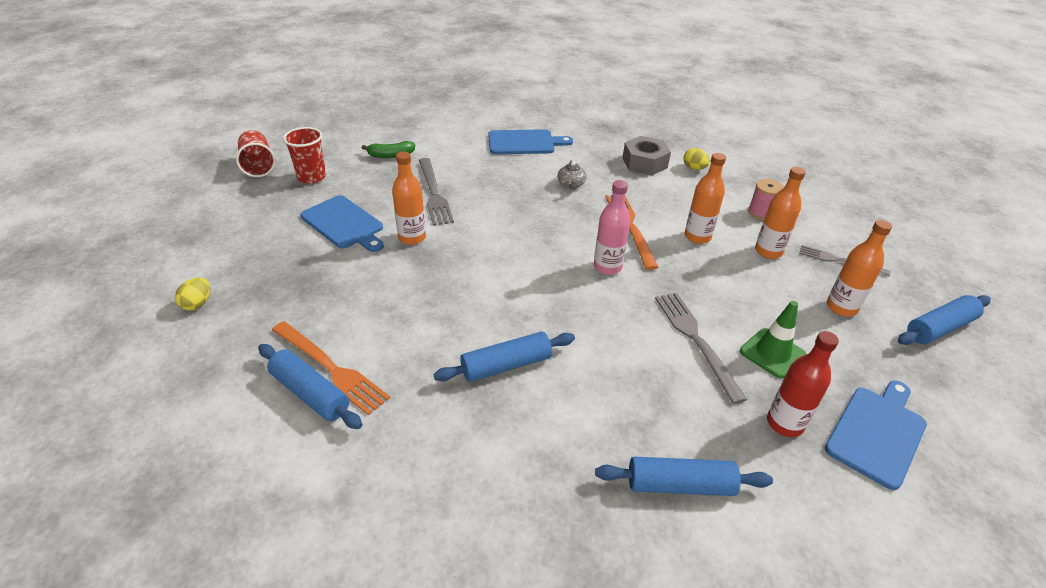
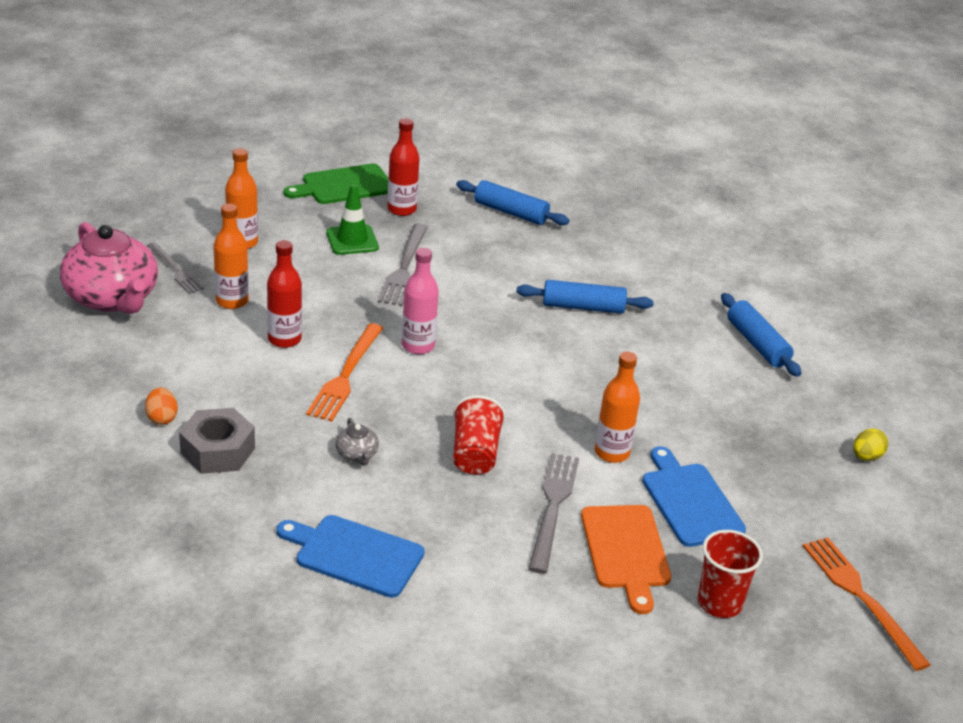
camera: 155 degrees left, 5 degrees down
(258, 165) = (802, 661): red cup -> red cup (475, 454)
(330, 368) = (737, 356): orange fork -> orange fork (861, 598)
(377, 185) = (626, 551): none -> orange cutting board
(391, 155) = (583, 605): green banana -> none
(571, 184) = (357, 454): grey teapot -> grey teapot turned 135 degrees clockwise
(694, 168) = (162, 418): yellow egg -> orange egg
(697, 237) = (284, 339): orange bottle -> red bottle
(761, 212) = (173, 337): pink spool -> none
(835, 223) = (112, 298): none -> pink teapot
(877, 433) = (344, 185): blue cutting board -> green cutting board
(939, 328) = (186, 205): blue rolling pin -> none

